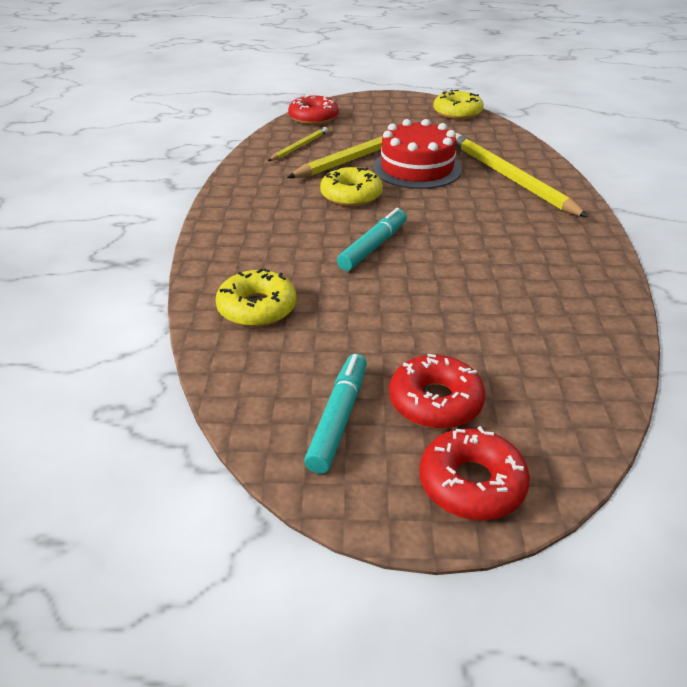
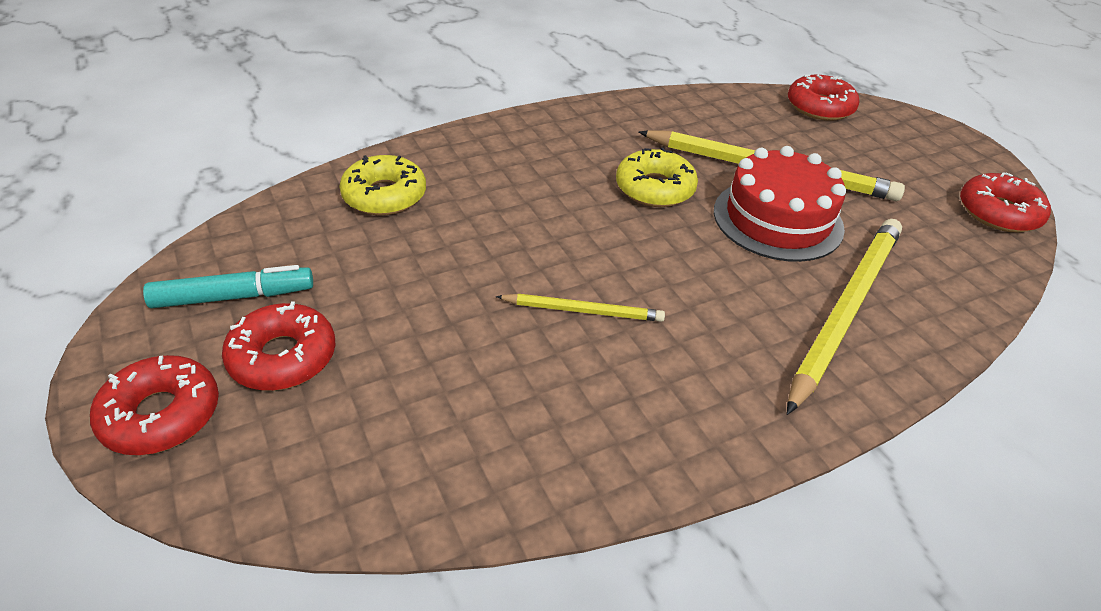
camera: 60 degrees right, 5 degrees up
(299, 146) = (733, 120): yellow pencil -> yellow pencil (583, 310)
(373, 247) = (552, 235): turquoise marker -> none
(457, 113) = (998, 213): yellow donut -> red donut

